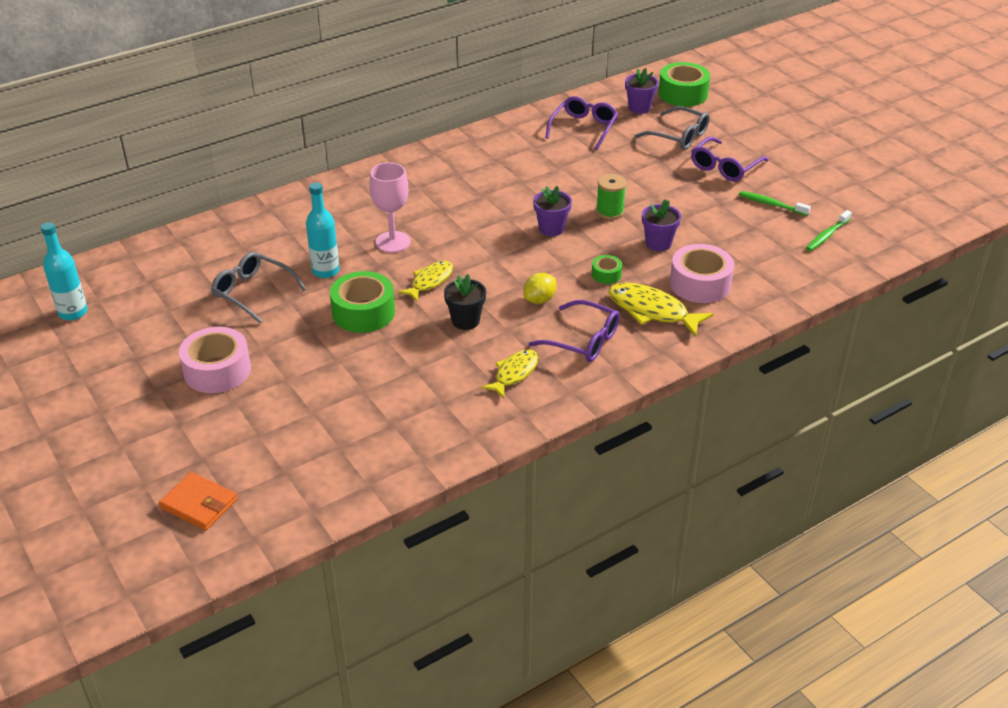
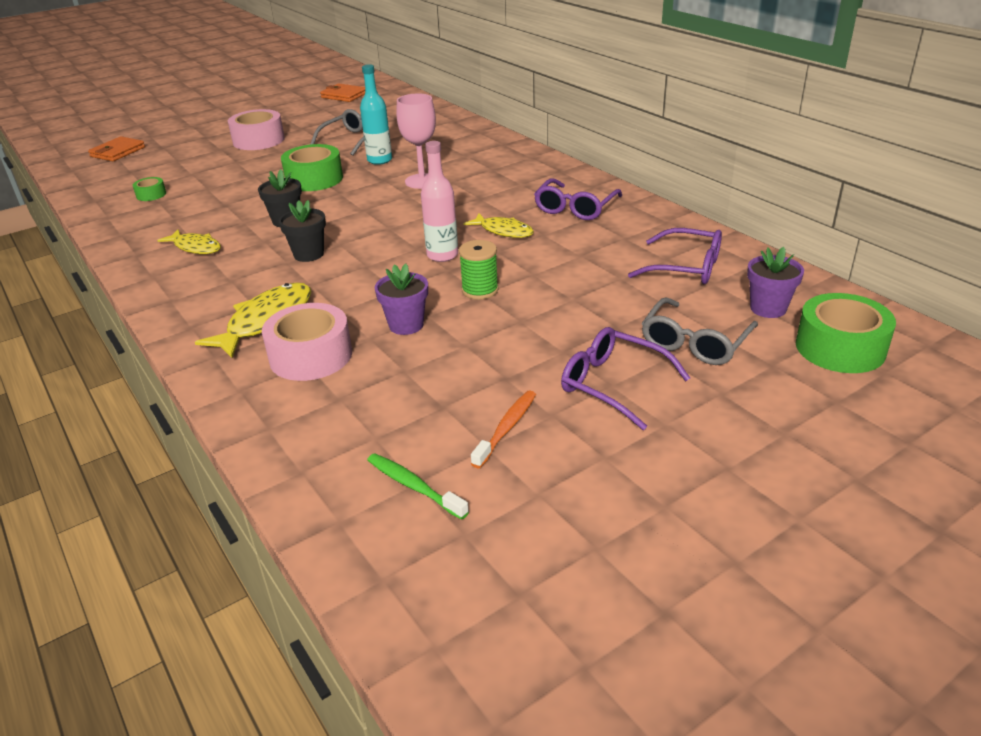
camera: 90 degrees right, 5 degrees down
(73, 312) = (344, 95): turquoise bottle -> orange wallet
(430, 281) = (354, 201): yellow fish -> yellow fish (503, 231)
(539, 300) = (309, 254): yellow lemon -> black flower pot
(551, 229) = (442, 255): purple flower pot -> pink bottle
(582, 340) = (230, 280): purple glasses -> purple glasses (575, 208)
(606, 274) = (345, 291): green tape -> green tape (151, 195)
(771, 204) = (506, 428): green toothbrush -> orange toothbrush

